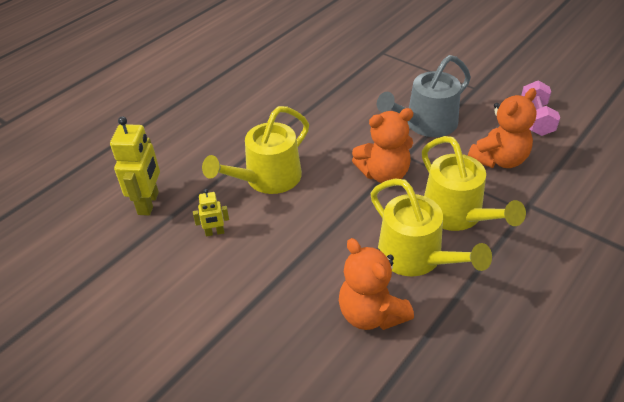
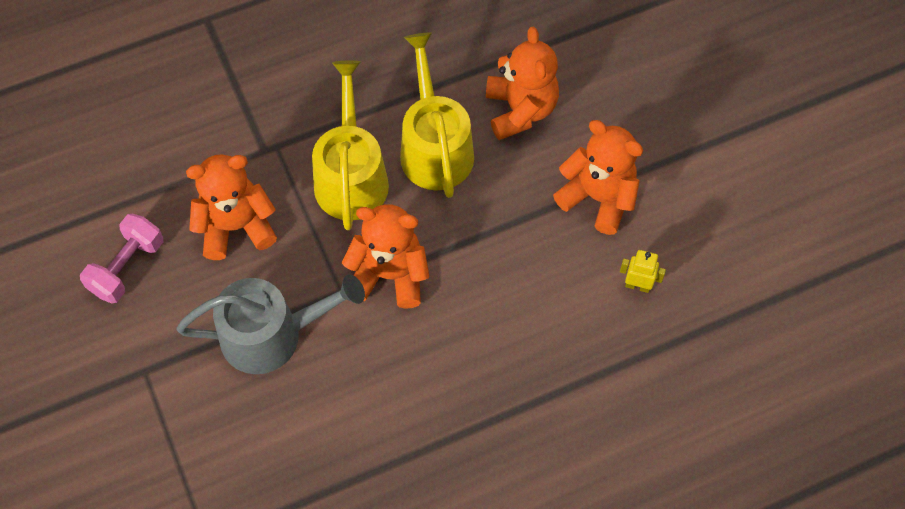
camera: 155 degrees left, 20 degrees up
(149, 203) = (705, 374): yellow robot -> none
(267, 179) = (537, 341): yellow watering can -> none
(271, 276) = (598, 197): none -> orange teddy bear

